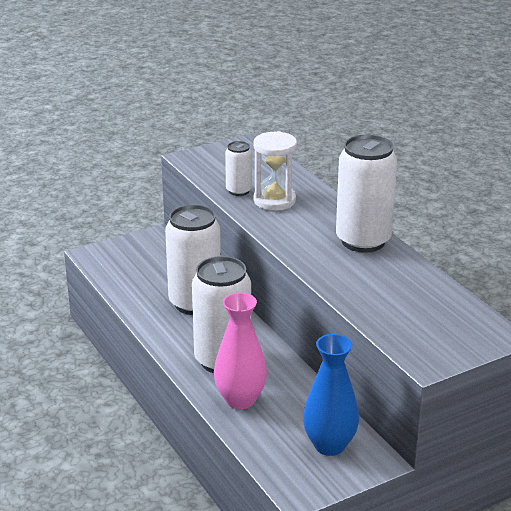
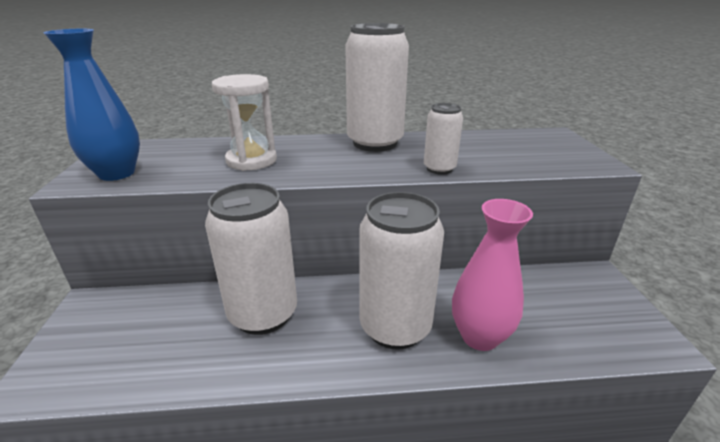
camera: 65 degrees left, 0 degrees up
(239, 191) = (203, 172): white can -> white can (439, 169)
(329, 445) = (574, 296): blue vase -> blue vase (117, 173)

